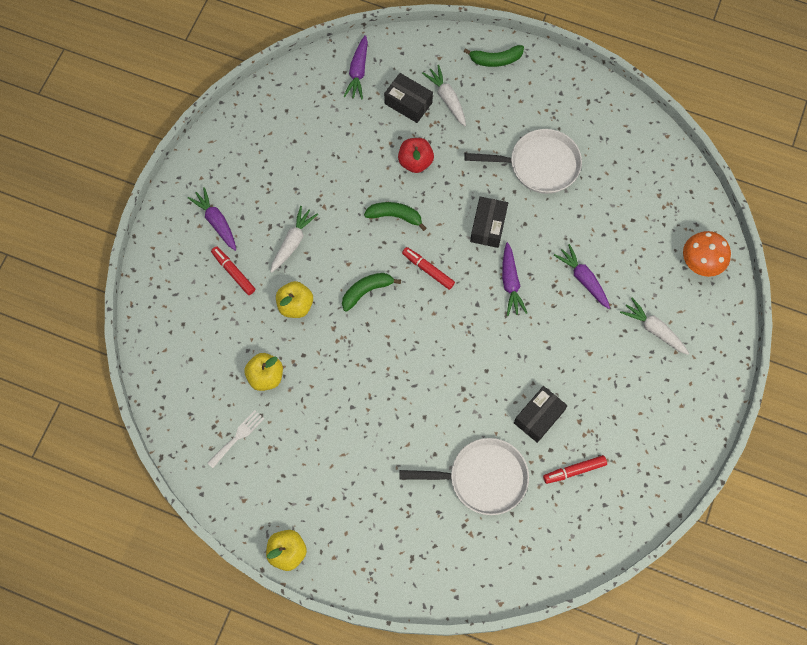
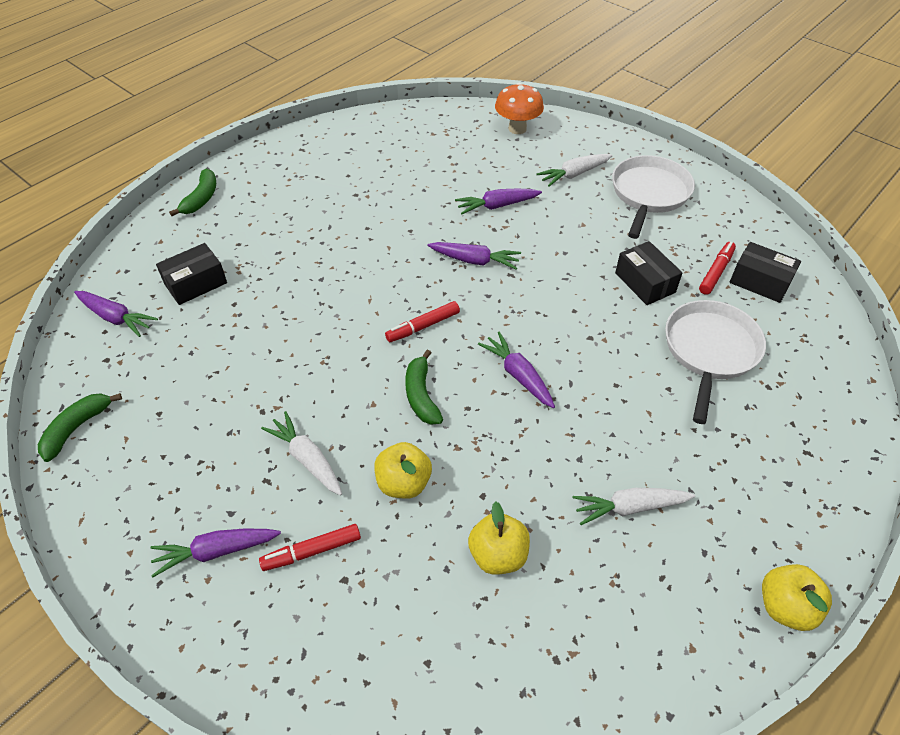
camera: 70 degrees left, 20 degrees down
(238, 437) = (584, 626): white fork -> none
(395, 216) = (335, 337): green banana -> green banana (77, 428)
(408, 348) = (518, 375): none -> purple carrot
(415, 162) = (276, 298): red apple -> none
(447, 99) = (216, 249): white carrot -> white carrot (629, 507)
(488, 226) = (397, 259): black box -> black box (760, 282)
(539, 165) = (348, 201): white pan -> white pan (649, 194)
(574, 470) = (715, 272): red marker -> red marker turned 150 degrees counterclockwise

